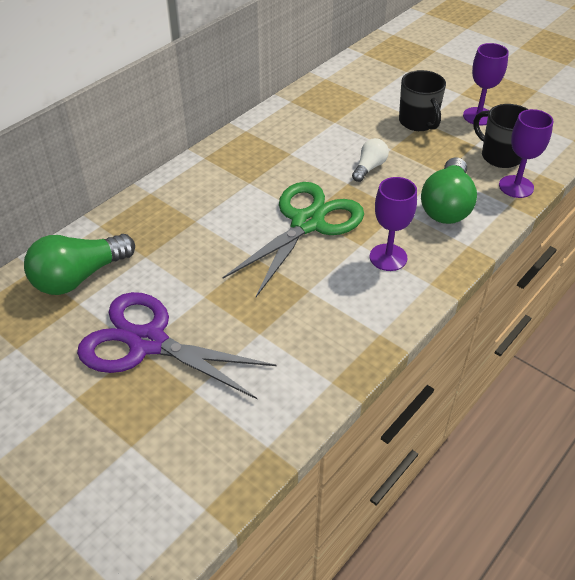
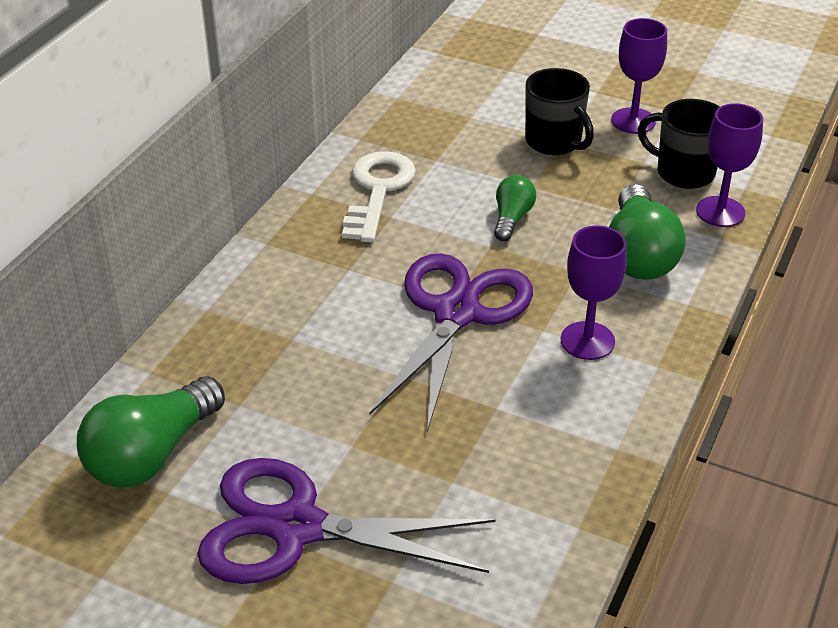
camera: 15 degrees left, 5 degrees down
(288, 135) = (378, 190): none -> white key
(307, 223) = (456, 313): green scissors -> purple scissors
(369, 167) = (512, 218): white light bulb -> green light bulb

